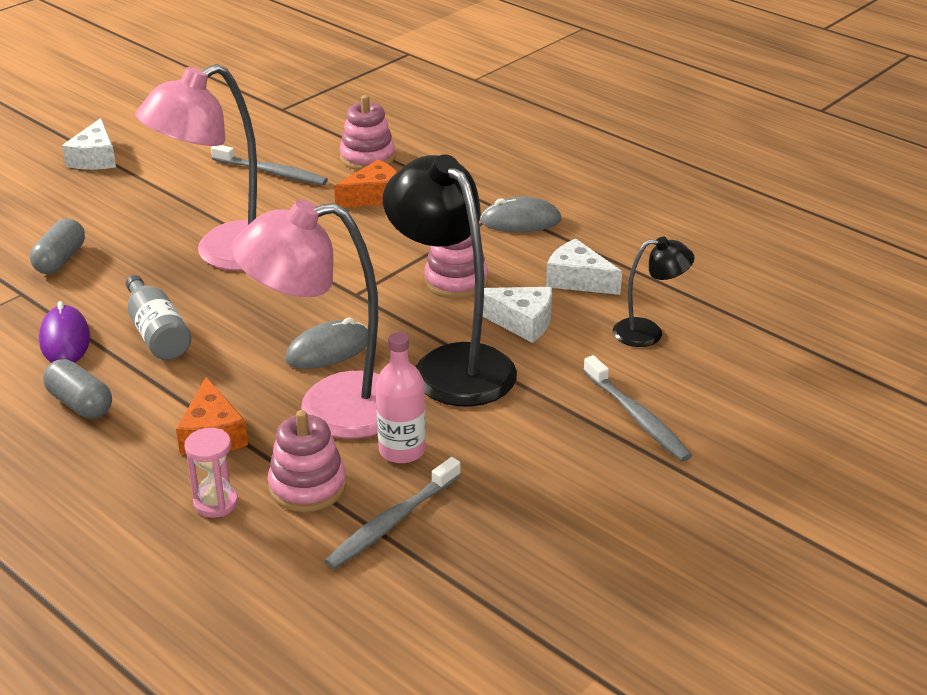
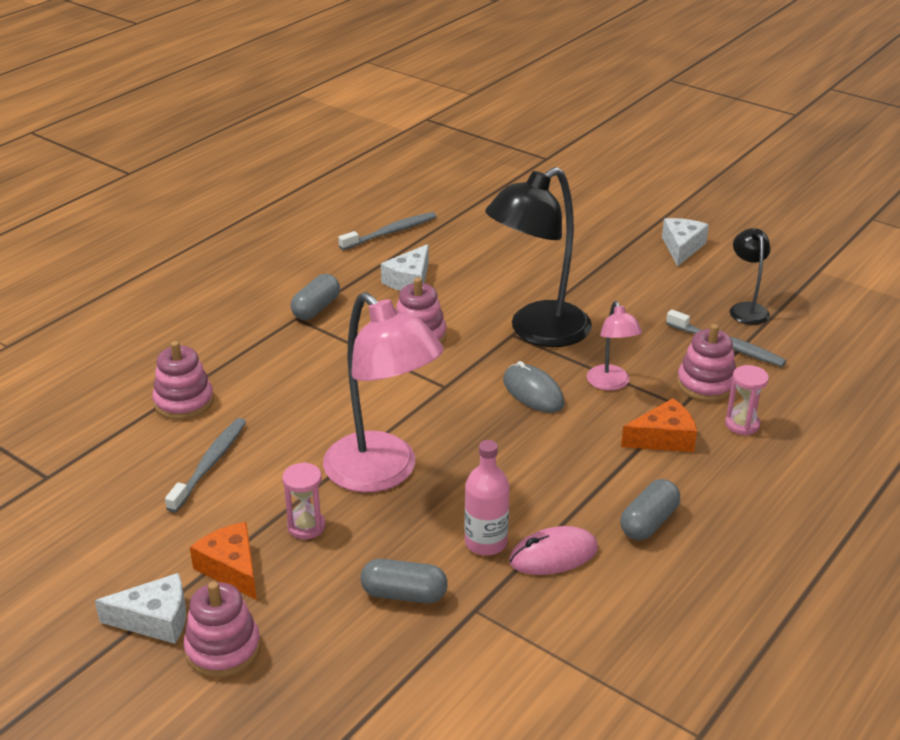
camera: 95 degrees left, 0 degrees up
(48, 184) = (223, 649): none -> pink stacking toy
(65, 340) = (553, 555): purple mouse -> pink mouse
(157, 333) = (529, 494): grey bottle -> none
(168, 216) = (306, 526): none -> pink hourglass
(329, 408) = (611, 384): pink lamp -> pink lamp, size x0.50
(374, 196) = (268, 390): orange cheese -> orange cheese (231, 568)
(402, 450) = (649, 347): pink bottle -> pink bottle (486, 542)
(520, 221) = (316, 308): grey mouse -> grey capsule
(521, 322) = (474, 303): white cheese -> white cheese (682, 247)
(637, 417) = (579, 257): grey toothbrush -> grey toothbrush (390, 232)
(648, 333) = (478, 252): black lamp -> black lamp (746, 309)

